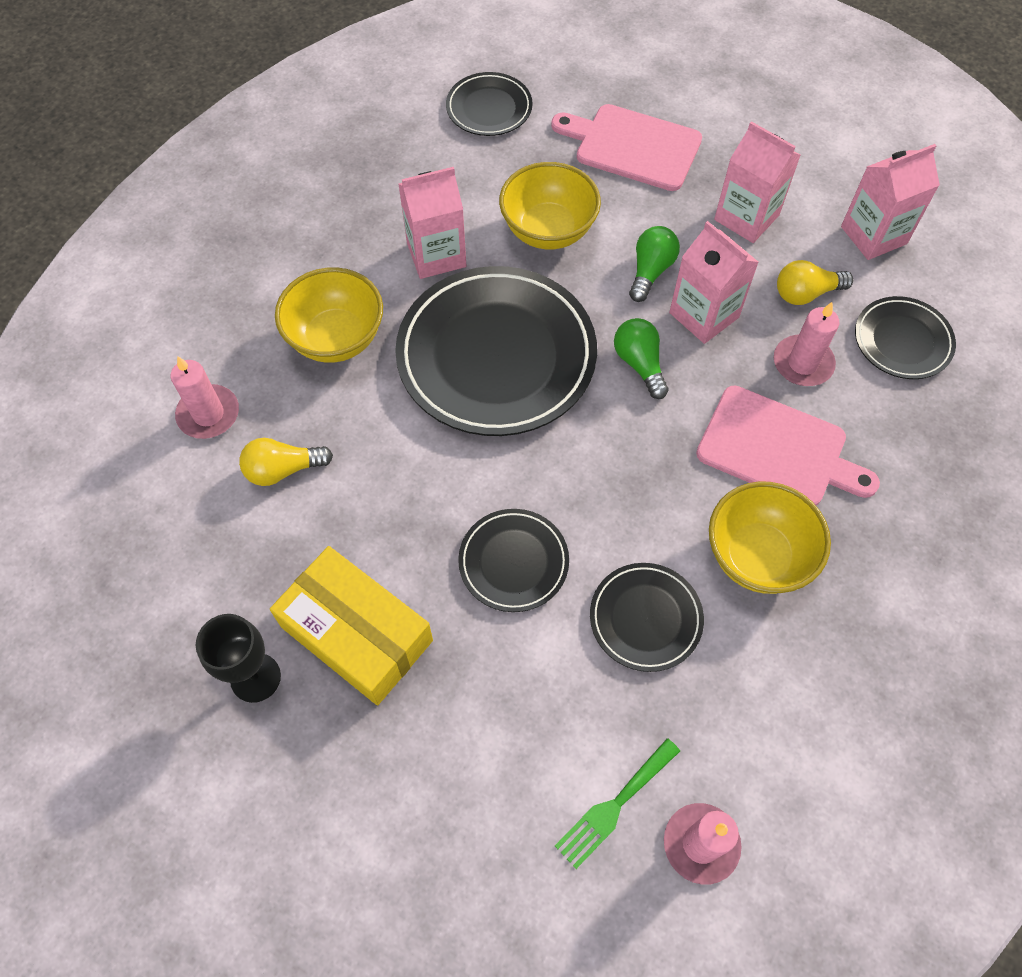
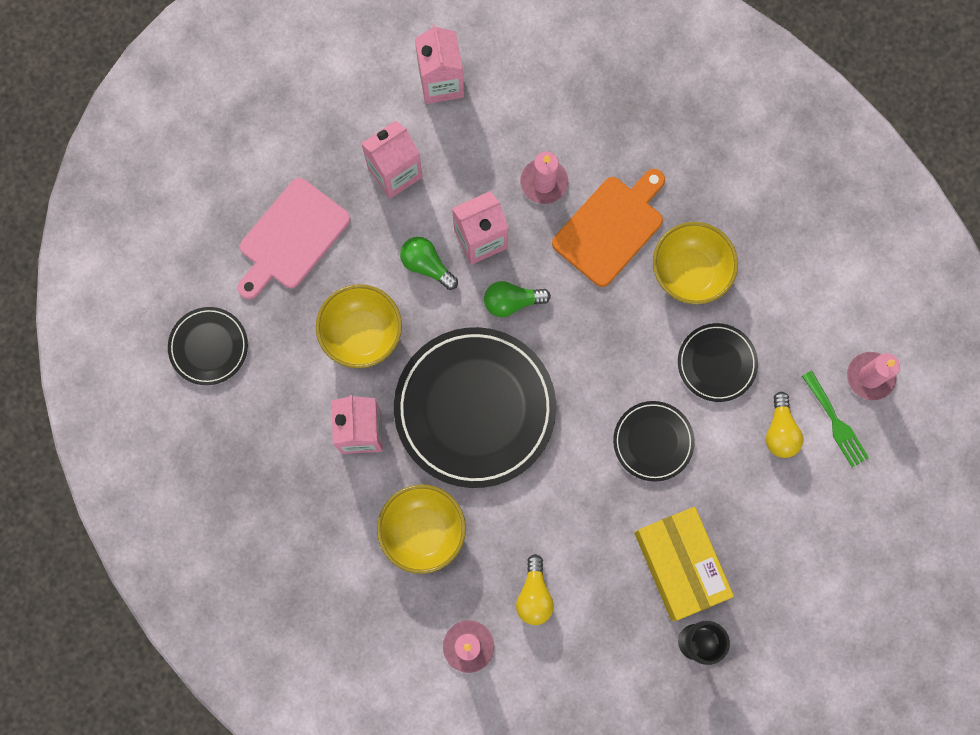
camera: 75 degrees left, 15 degrees up
(356, 633) = (680, 565): yellow box -> yellow box turned 75 degrees counterclockwise
(778, 449) = (611, 227): pink cutting board -> orange cutting board
(805, 293) = (482, 155): yellow light bulb -> yellow light bulb (780, 431)
(902, 341) = (544, 103): black plate -> none

